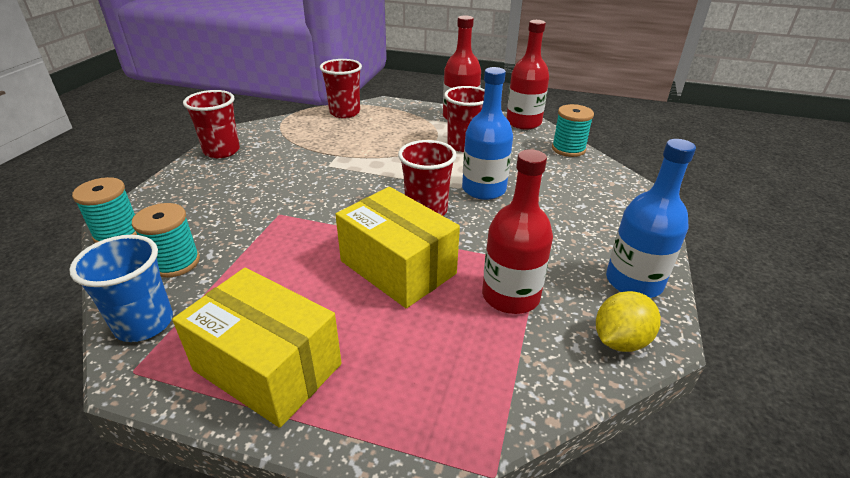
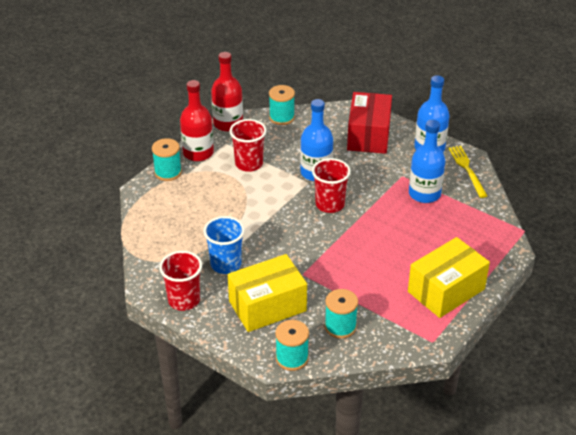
camera: 70 degrees left, 5 degrees up
(144, 323) = (396, 339): blue cup -> blue cup (226, 264)
(344, 112) = (147, 216): red cup -> none
(398, 267) = (384, 229): yellow box -> yellow box (267, 306)
(417, 109) = (168, 172): none -> turquoise spool
(510, 296) = (424, 194): red bottle -> blue bottle
(602, 216) = (368, 135): none -> red box
(620, 340) = (467, 169): yellow lemon -> yellow fork

